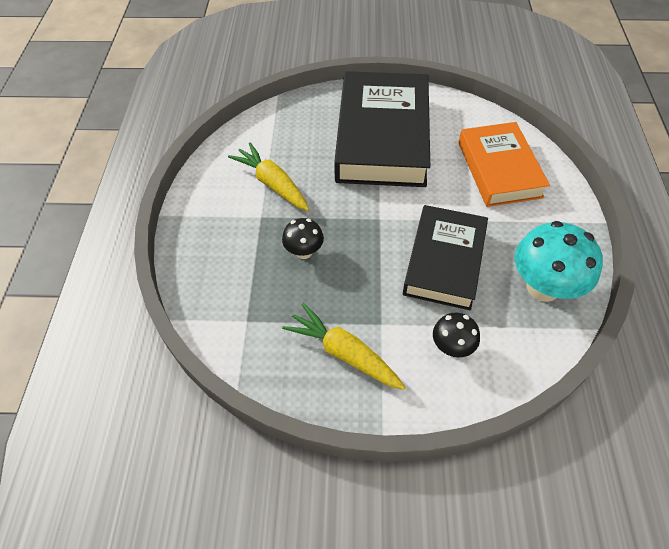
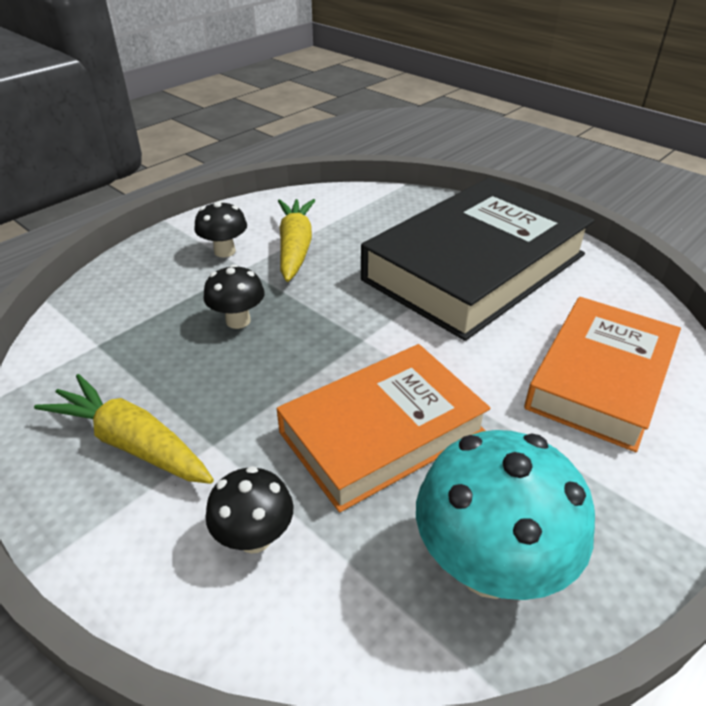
camera: 40 degrees right, 15 degrees down
(234, 213) = (224, 251): none -> black mushroom
(344, 353) = (132, 443): yellow carrot -> yellow carrot turned 45 degrees counterclockwise
(444, 261) = (382, 432): black book -> orange book

